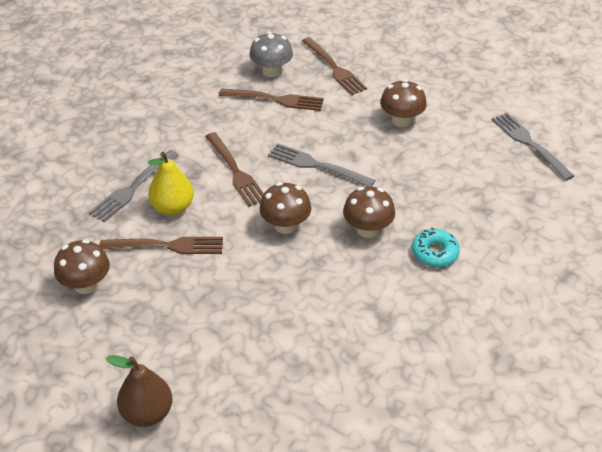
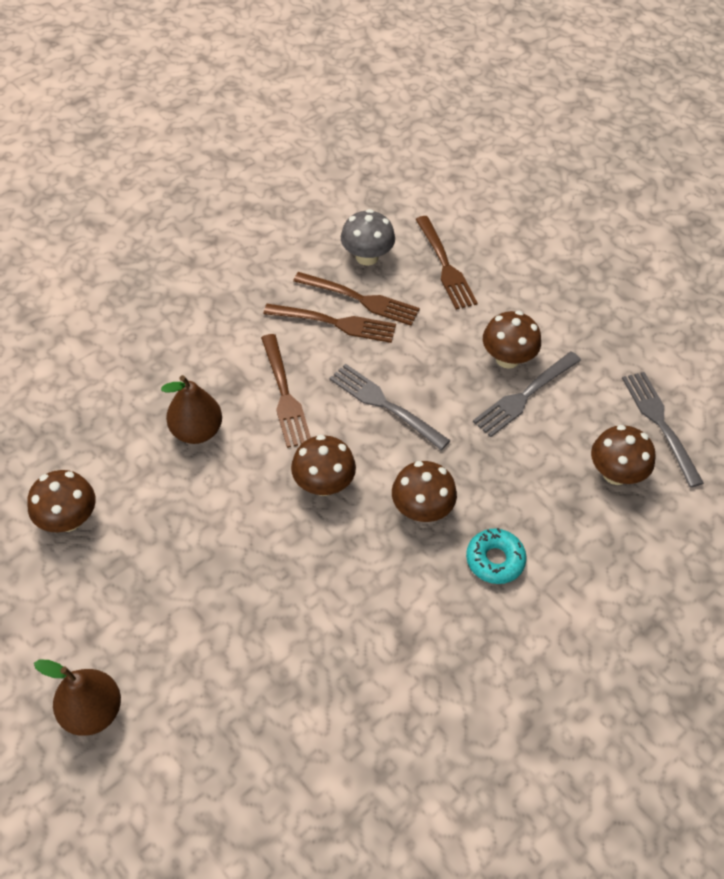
camera: 10 degrees right, 10 degrees up
(133, 188) = (157, 394): grey fork -> grey fork (525, 396)
(167, 246) = (176, 484): brown fork -> brown fork (335, 323)
(173, 207) = (196, 431): yellow pear -> brown pear
(507, 181) = (615, 473): none -> brown mushroom

